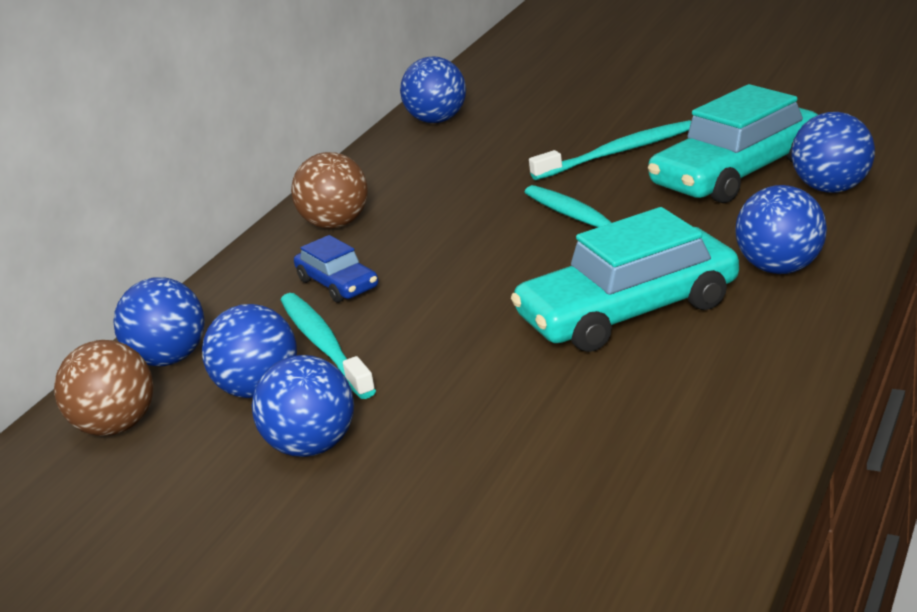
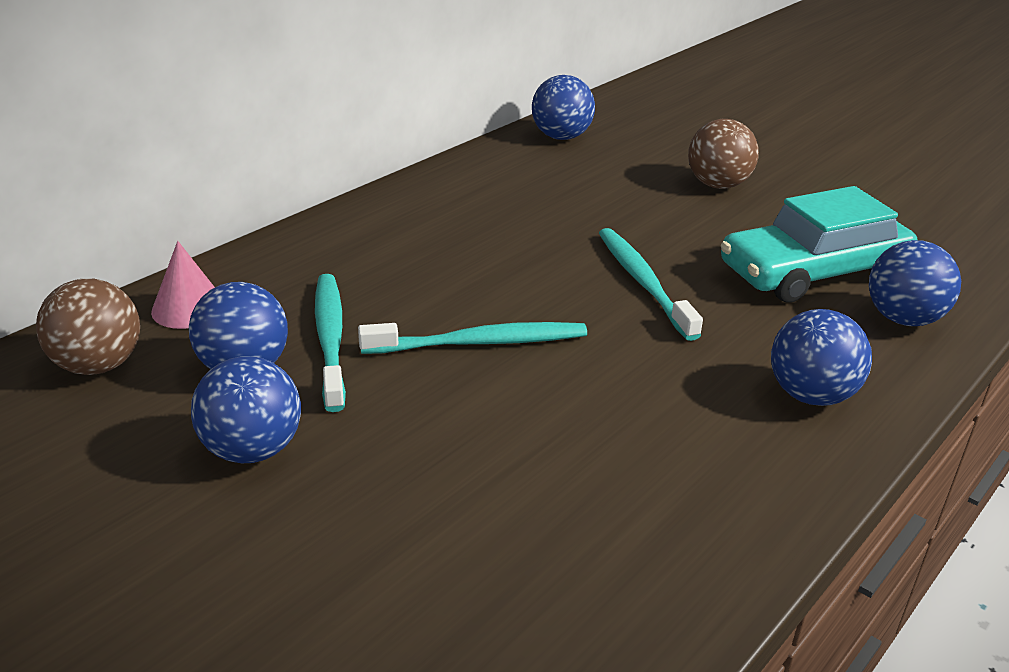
camera: 10 degrees right, 5 degrees up
(169, 359) = (189, 308): blue ball -> pink cone
(336, 224) = (414, 214): brown ball -> brown ball (717, 185)
(338, 284) = (380, 277): blue car -> none
(618, 152) = (709, 217): turquoise toothbrush -> turquoise toothbrush (481, 342)
(628, 311) = (634, 395): turquoise car -> none

